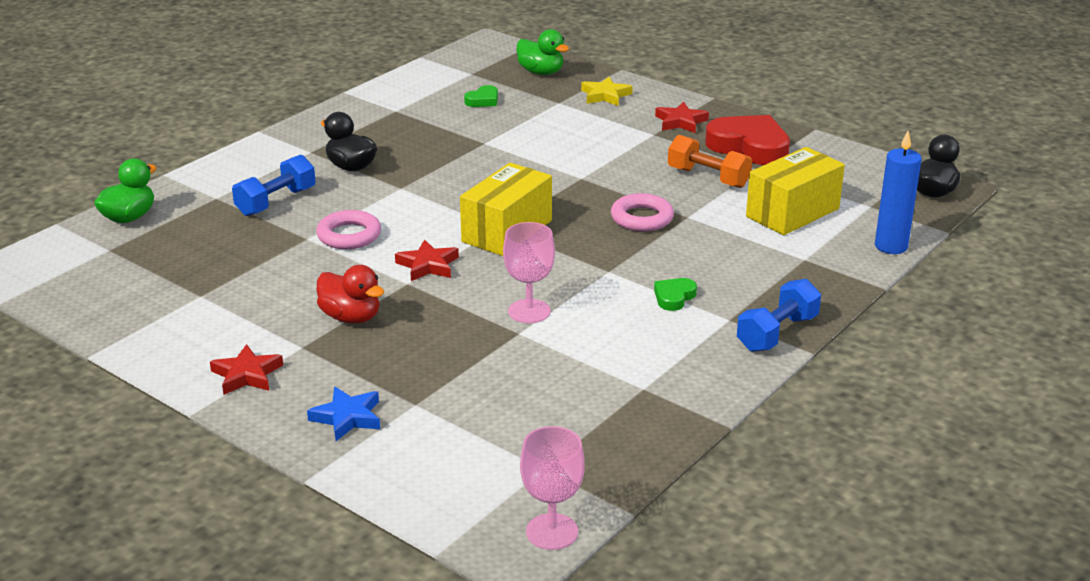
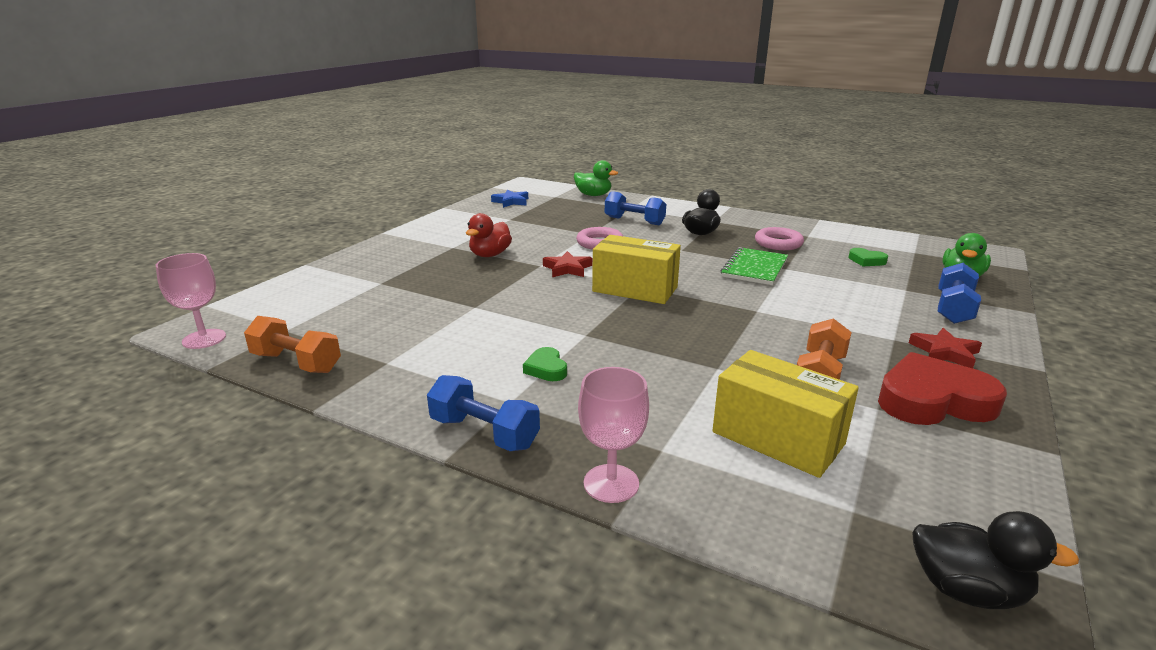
camera: 80 degrees right, 5 degrees down
(247, 375) = (421, 238): red star -> none
(347, 417) = (368, 266): blue star -> blue star (511, 202)
(478, 158) = (754, 268): none -> green notebook
(529, 311) = (507, 307): pink goblet -> pink goblet (611, 483)
(605, 95) = (953, 309): yellow star -> blue dumbbell
(632, 449) = (296, 363): none -> orange dumbbell
(641, 218) = (696, 343): pink ring -> pink ring (778, 243)
(674, 297) = (546, 369): green heart -> green heart turned 135 degrees counterclockwise
(749, 146) = (933, 400): red heart -> red heart turned 120 degrees counterclockwise
(891, 246) = (737, 531): blue candle -> none

